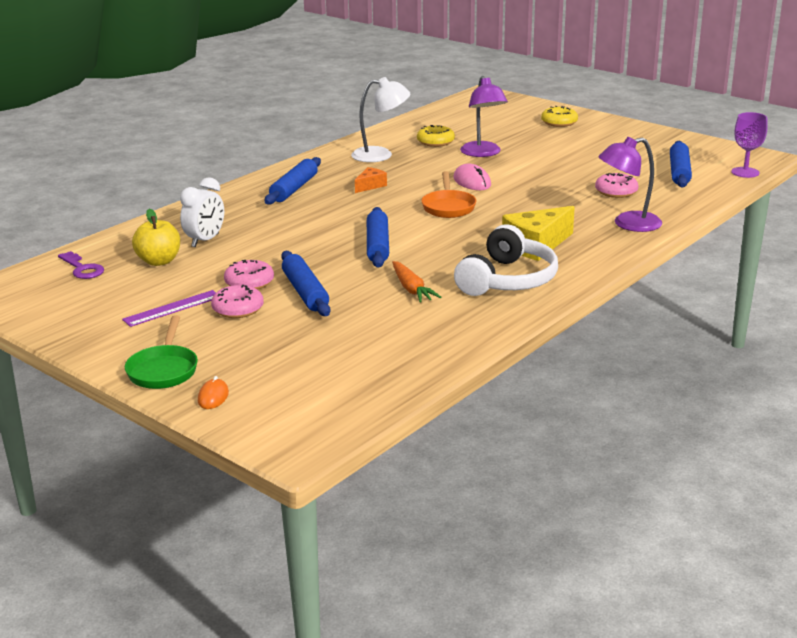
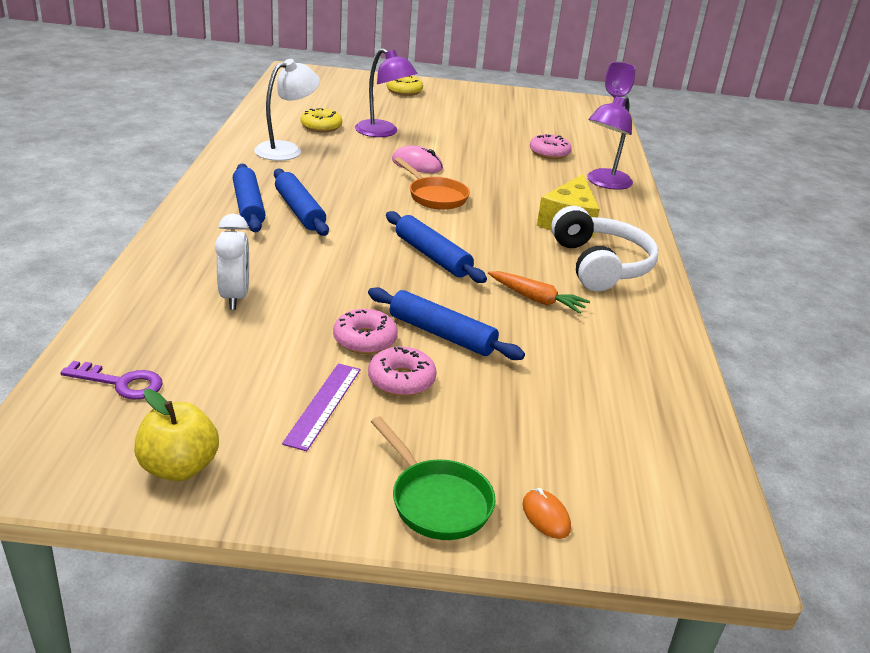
camera: 40 degrees left, 5 degrees up
(159, 261) = (214, 342): yellow apple -> yellow apple (179, 467)
(370, 186) = (326, 187): orange cheese -> none
(679, 172) = (566, 125): blue rolling pin -> blue rolling pin (299, 211)

